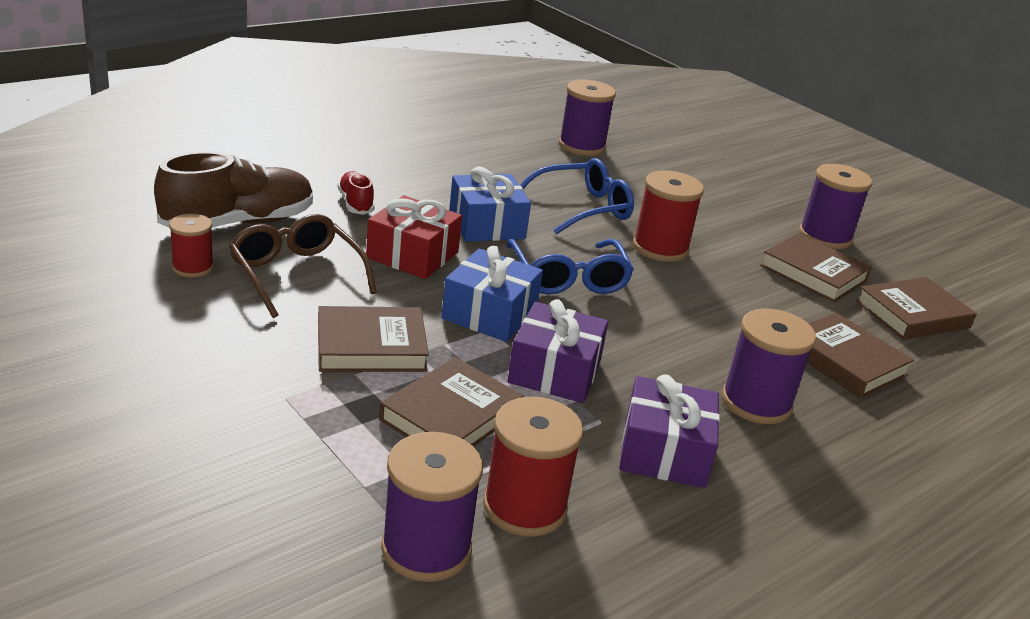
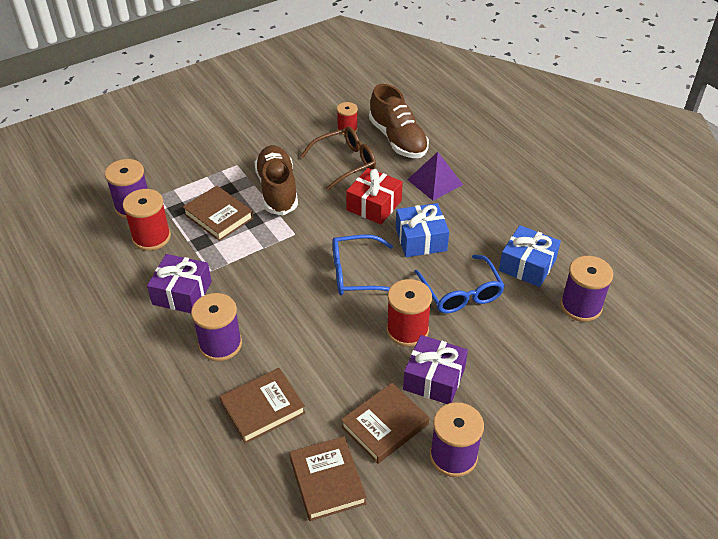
camera: 100 degrees right, 15 degrees up
(356, 203) = (435, 182): red shoe -> purple pyramid
(371, 346) = (277, 190): brown book -> brown shoe
(490, 313) = (311, 235): blue gift -> blue gift (527, 265)
(555, 371) = (254, 257): purple gift -> purple gift (434, 379)

